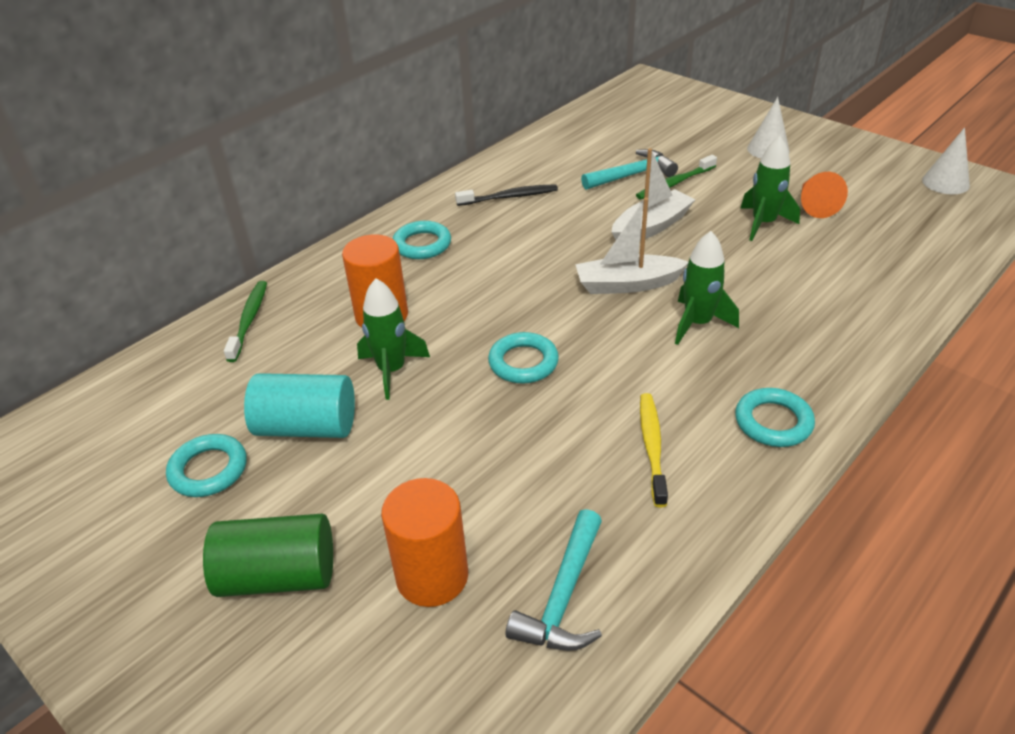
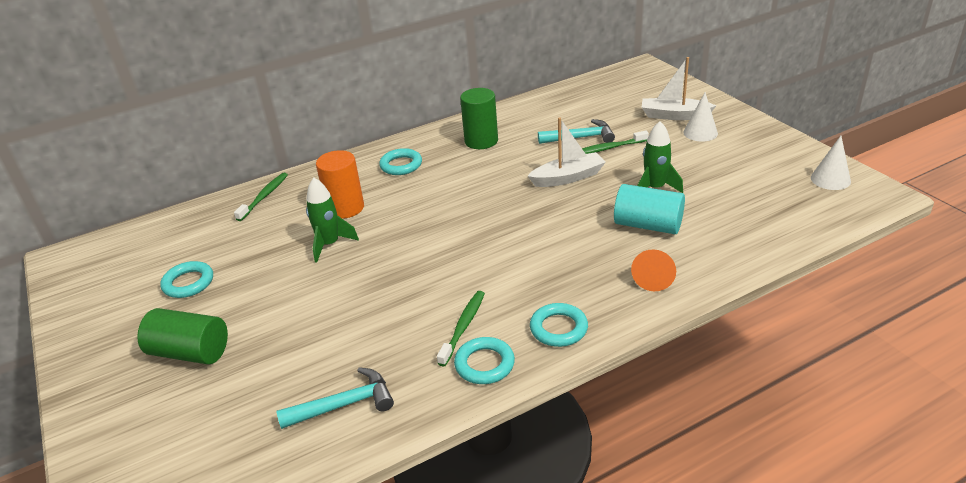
camera: 20 degrees right, 5 degrees down
(307, 427) = (258, 269): turquoise cylinder -> turquoise cylinder (648, 225)
(432, 576) = (275, 374): orange cylinder -> none
(509, 197) = (481, 141): black toothbrush -> green cylinder
(523, 362) = (416, 255): turquoise ring -> turquoise ring (484, 364)
(563, 596) = (344, 405): turquoise hammer -> turquoise hammer turned 150 degrees counterclockwise
(627, 284) = (522, 215): white boat -> white boat (674, 115)
(652, 447) = (463, 327): yellow toothbrush -> green toothbrush
(698, 323) = (553, 251): green rocket -> none
(815, 205) = (706, 181): orange cone -> orange cone (654, 277)

